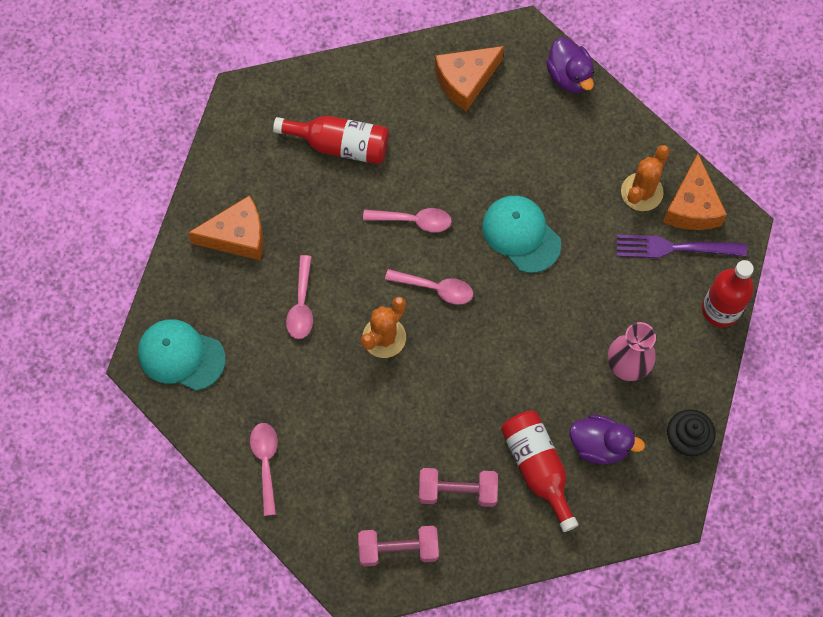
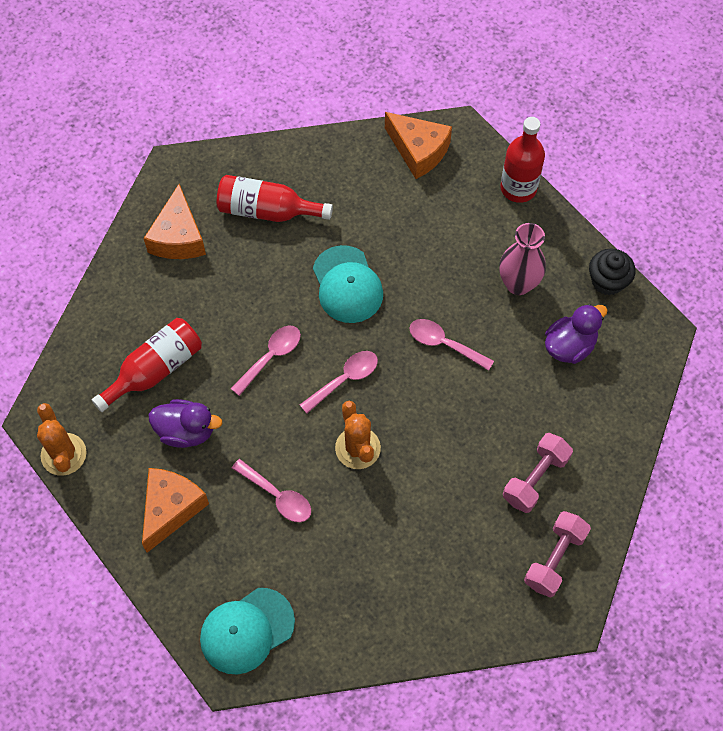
camera: 55 degrees left, 5 degrees down
(265, 463) = (401, 620): pink spoon -> pink spoon (444, 344)
(521, 234) = (347, 285): turquoise cap -> turquoise cap turned 105 degrees counterclockwise
(537, 468) = (557, 404): red bottle -> red bottle (267, 210)
(569, 76) = (239, 161): purple duck -> purple duck (186, 431)
(641, 192) = (379, 176): orange cactus -> orange cactus (63, 454)
(675, 248) = (444, 185): purple fork -> none

